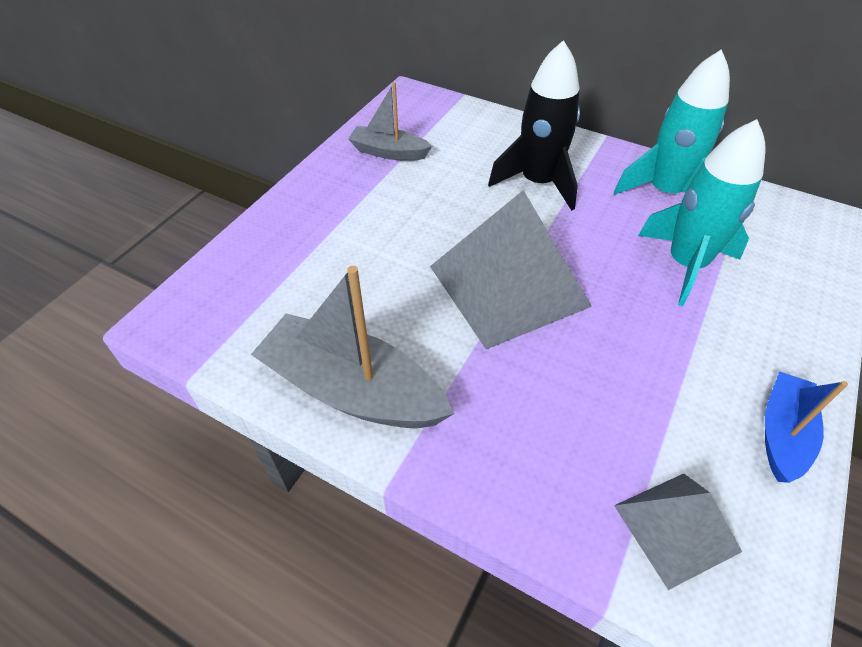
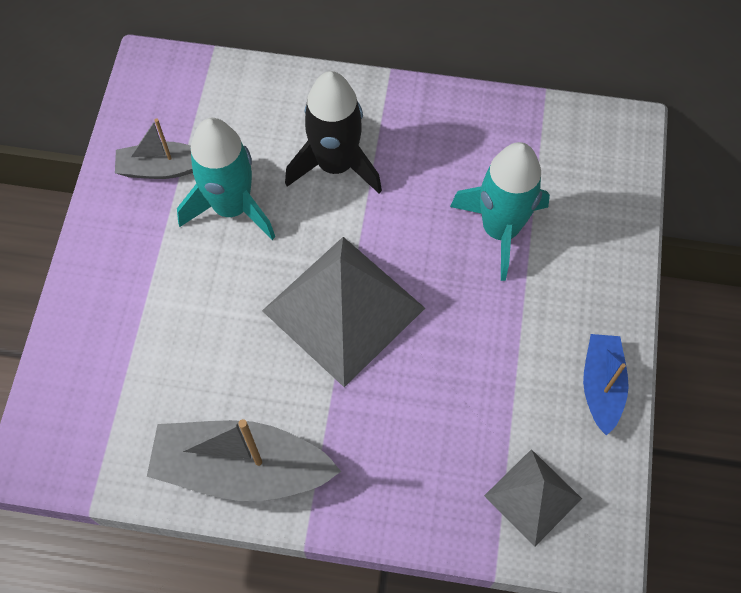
camera: 20 degrees left, 15 degrees up
(664, 192) = (465, 139): turquoise rocket -> turquoise rocket (232, 207)

